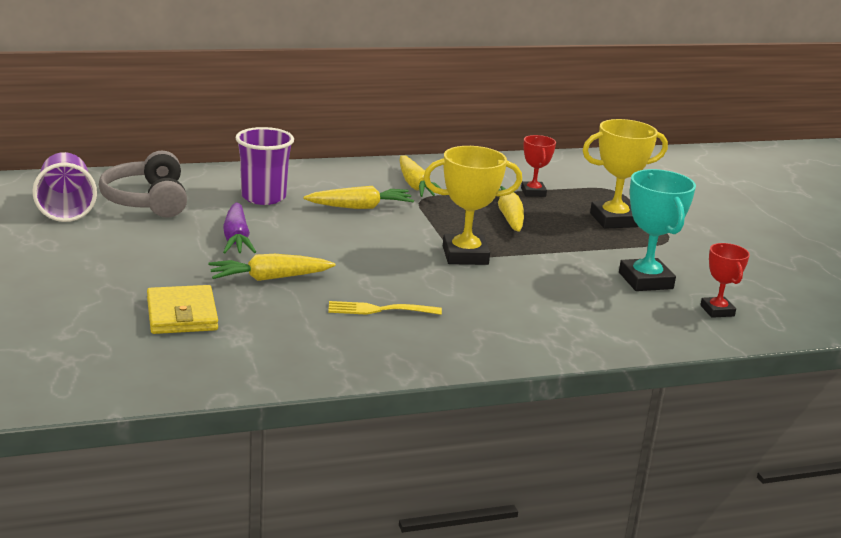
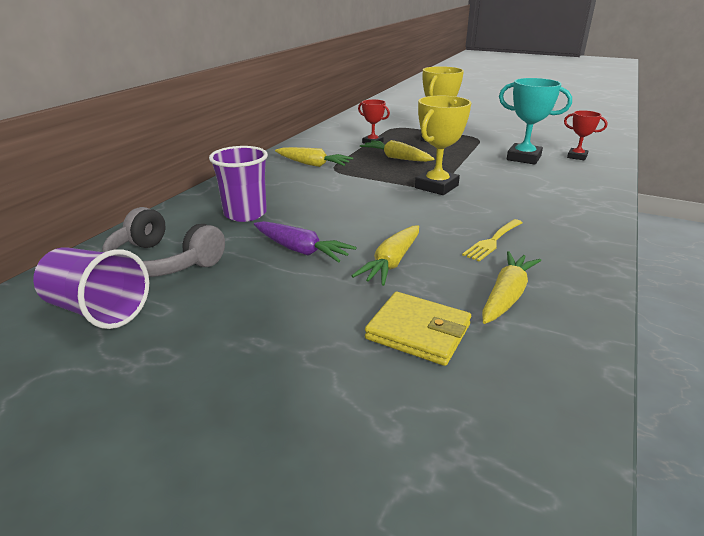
camera: 45 degrees left, 5 degrees up
(360, 207) = (318, 189): yellow carrot -> yellow carrot (506, 295)

